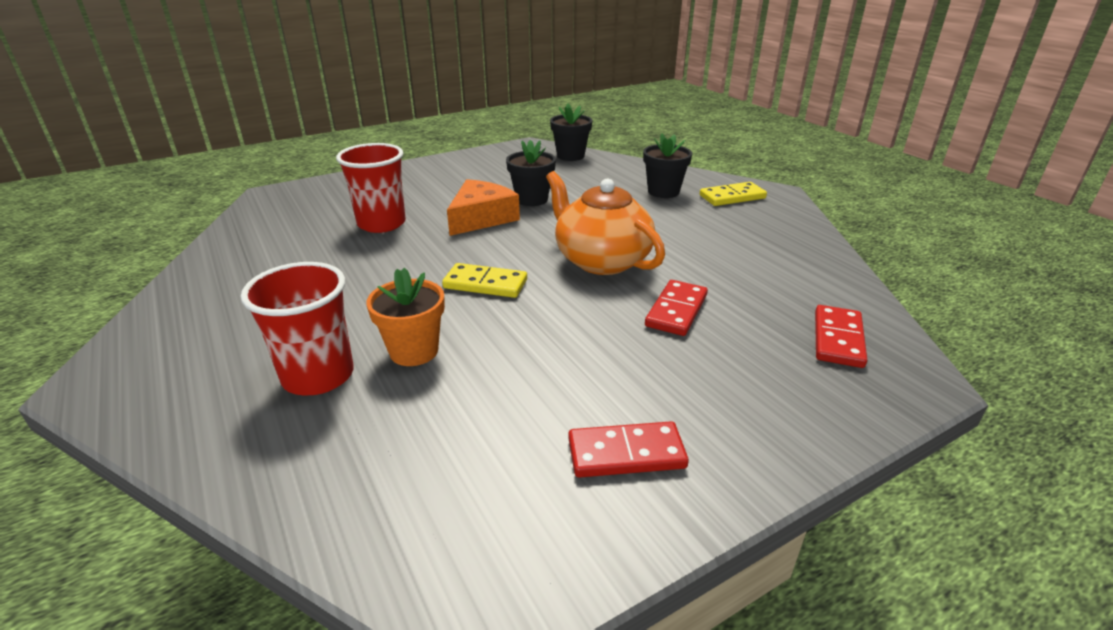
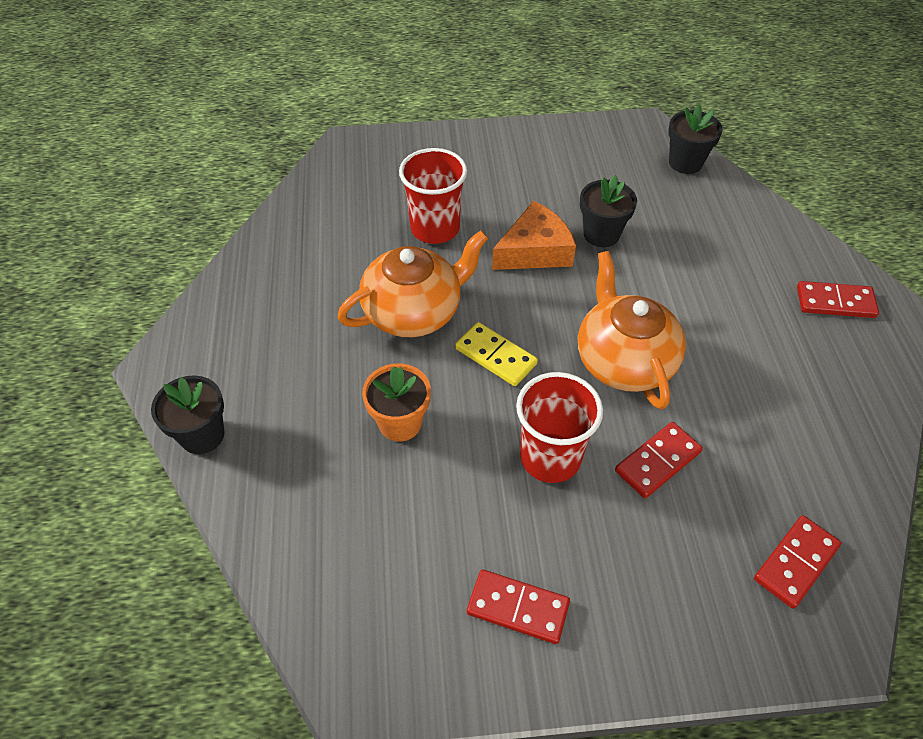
camera: 25 degrees right, 20 degrees up
(318, 376) = (317, 423): red cup -> red cup (550, 458)
(388, 275) = (414, 312): none -> orange teapot
(663, 192) = (757, 266): black flower pot -> black flower pot (202, 435)
(732, 197) = (835, 302): yellow domino -> red domino

